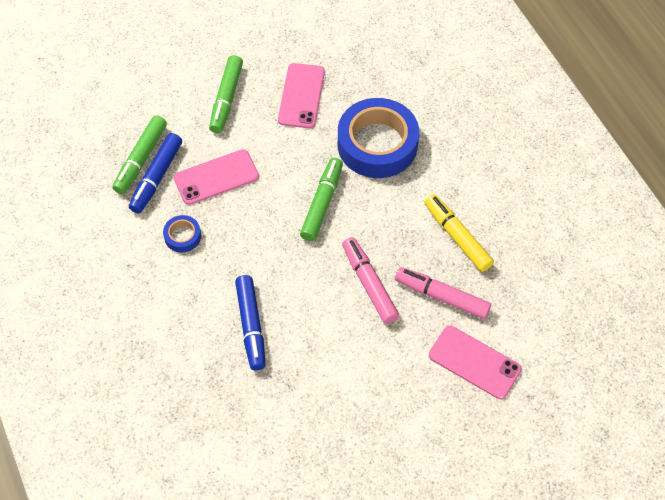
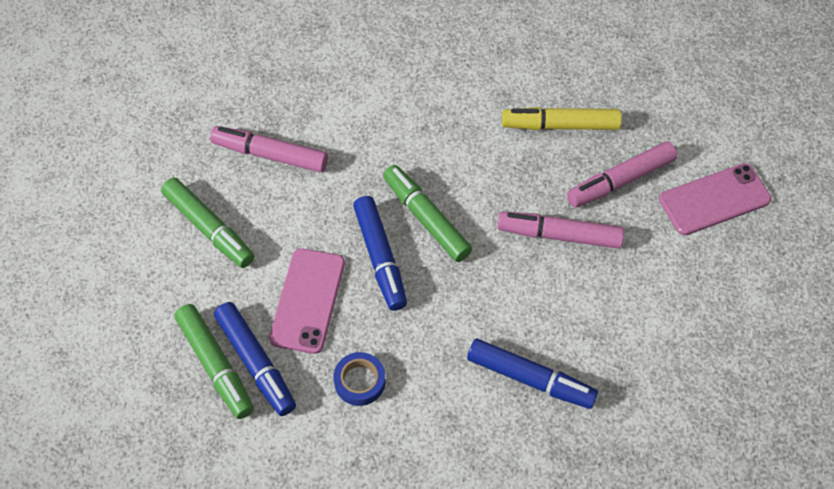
camera: 55 degrees left, 0 degrees up
(274, 196) = (380, 258): none -> blue marker
(301, 96) = (270, 155): pink phone -> pink marker
(377, 144) = (393, 124): blue tape -> none

